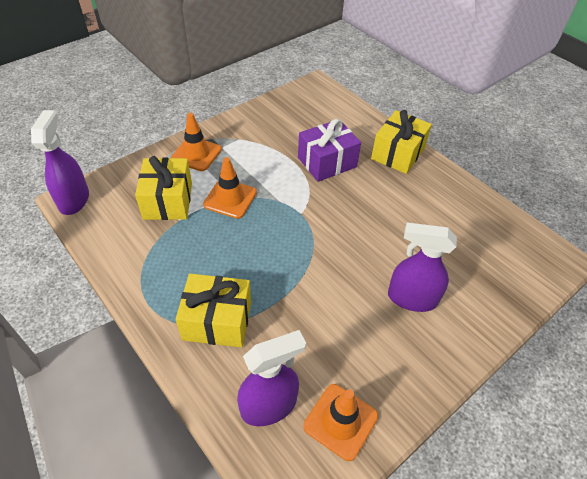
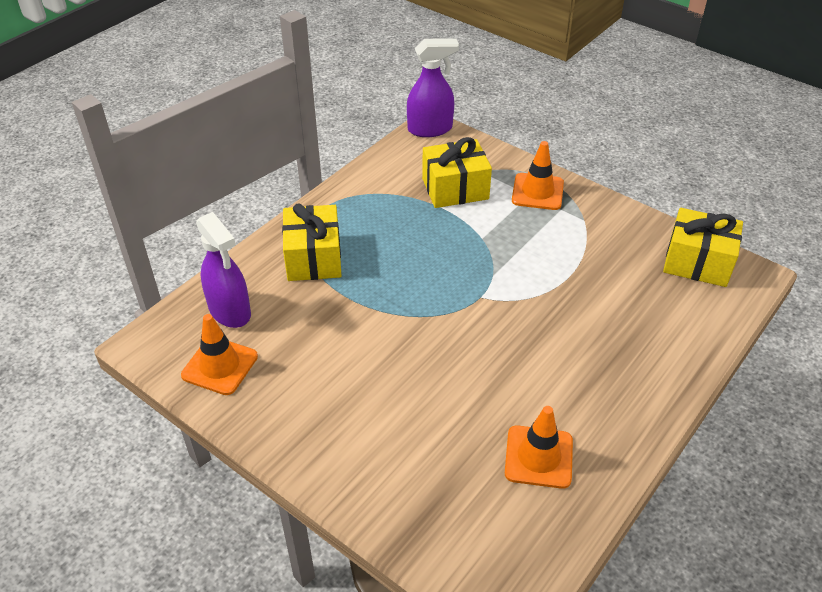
camera: 80 degrees right, 5 degrees down
(230, 198) = (479, 233): orange traffic cone -> orange traffic cone (538, 457)
(327, 162) = (584, 308): purple gift -> none
(397, 154) = (645, 384): yellow gift -> yellow gift (697, 262)
(411, 298) = (382, 416): purple spray bottle -> none

